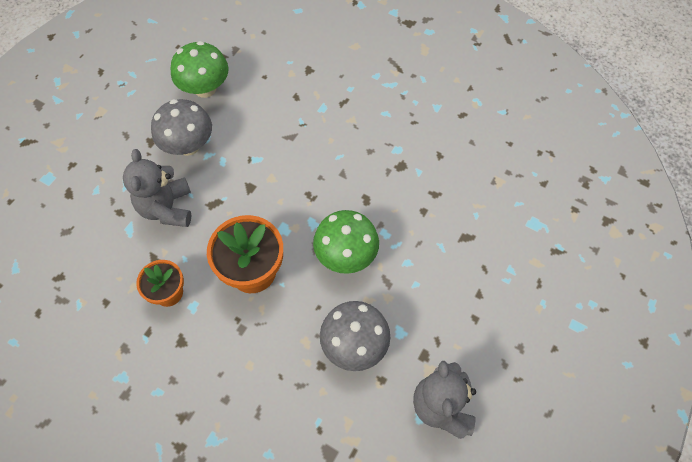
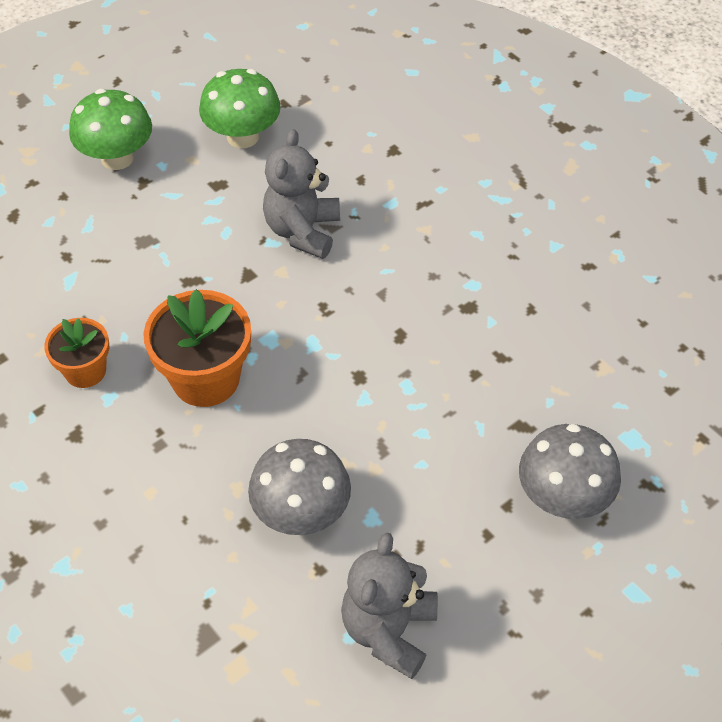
camera: 20 degrees right, 10 degrees down
(167, 208) = (128, 268): grey teddy bear -> grey teddy bear (302, 231)
(188, 145) = (190, 200): grey mushroom -> grey mushroom (563, 498)
(346, 255) = (340, 397): green mushroom -> green mushroom (117, 158)

